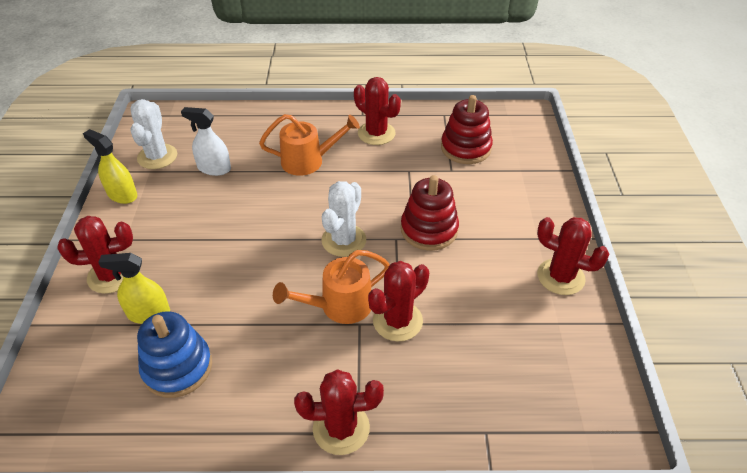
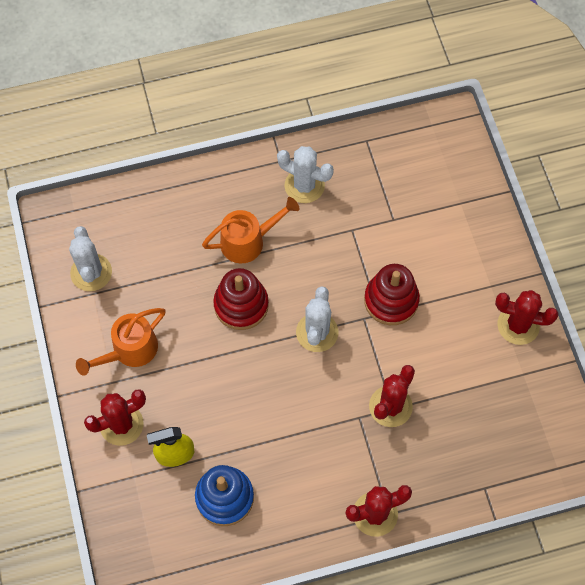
camera: 15 degrees left, 20 degrees up
(122, 195) = (81, 330): yellow spray bottle -> none
(214, 168) = (157, 274): white spray bottle -> none
(339, 306) = (336, 405): orange watering can -> orange watering can (129, 351)
(376, 133) = (304, 185): red cactus -> white cactus
(465, 148) = (400, 185): red stacking toy -> red stacking toy (241, 305)

